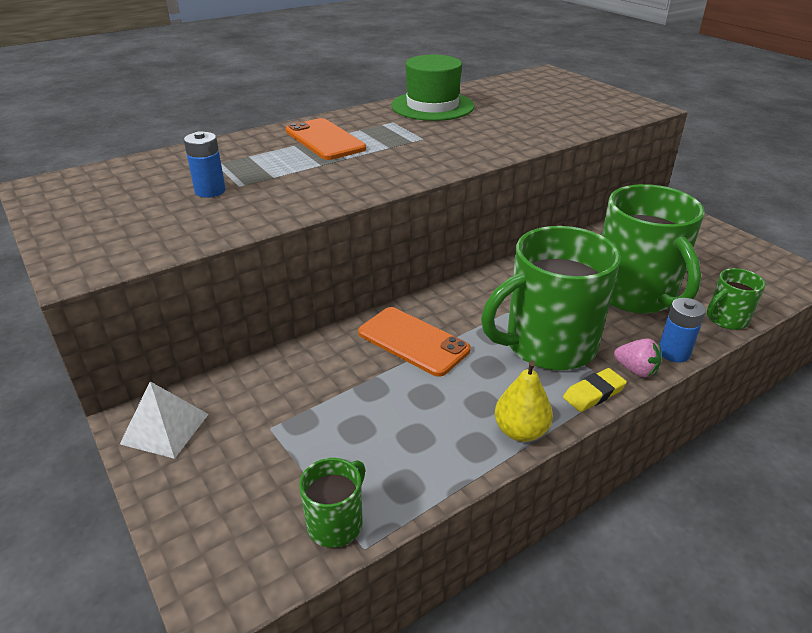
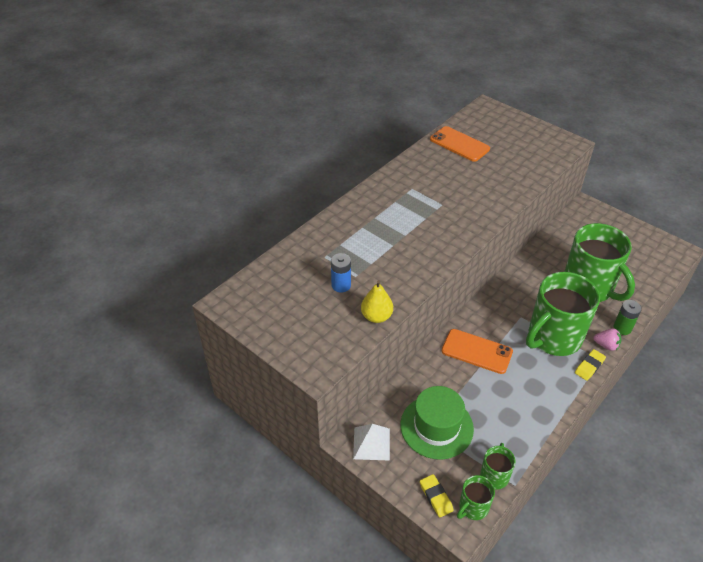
camera: 15 degrees left, 10 degrees up
(209, 534) = (436, 497): none -> yellow eraser
(325, 140) = (379, 218): orange phone -> orange phone (459, 144)
(432, 106) = (429, 165): green hat -> green hat (436, 427)
(520, 431) = (561, 400): yellow pear -> yellow pear (376, 316)
(673, 353) = (622, 328): blue battery -> green battery
(726, 319) = (643, 297): green mug -> green mug (473, 507)

